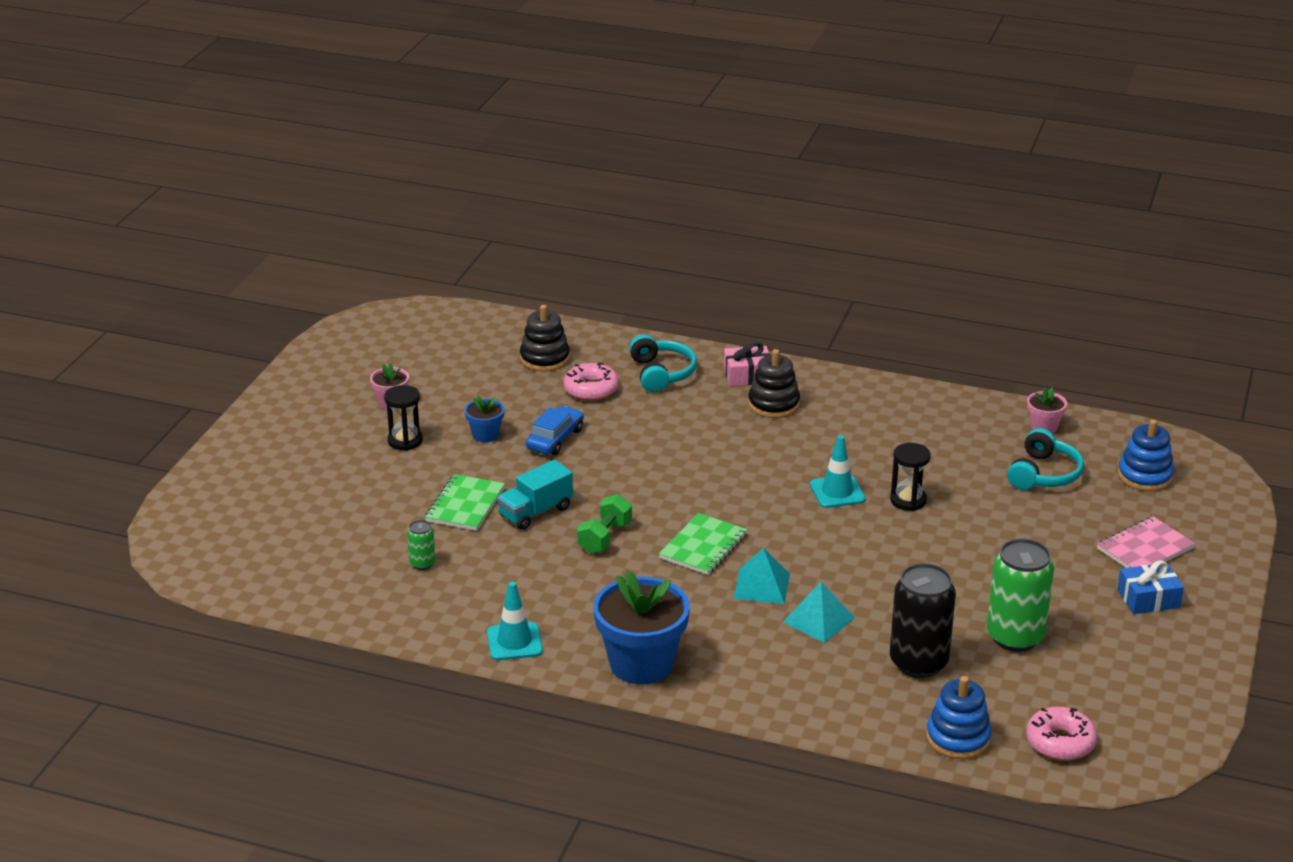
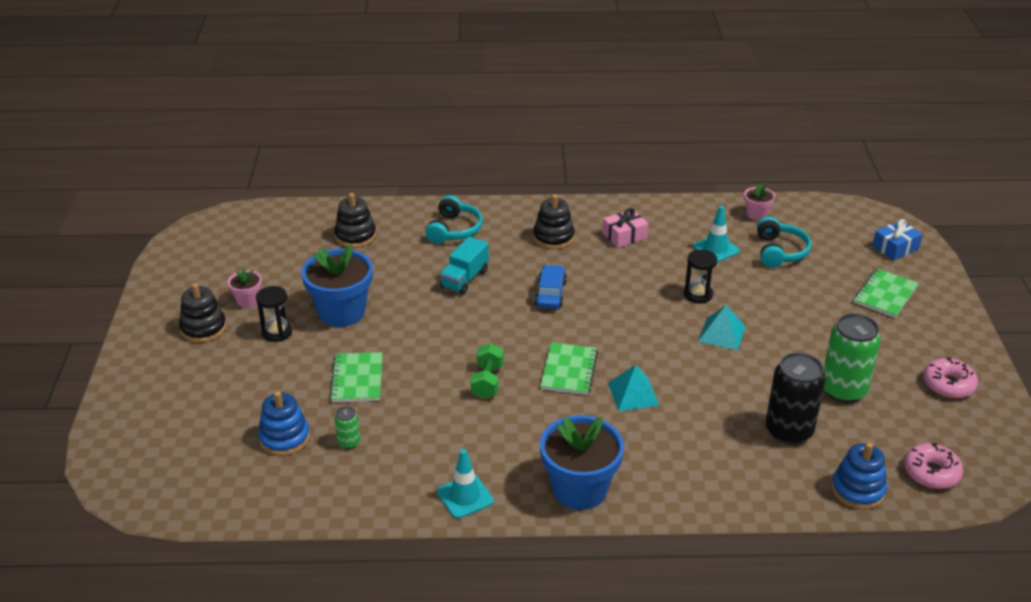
camera: 20 degrees left, 5 degrees up
(330, 421) = (203, 328): none -> black stacking toy
(485, 435) = (341, 312): blue flower pot -> blue flower pot, size x2.07
(535, 512) = (419, 372): turquoise truck -> turquoise truck (464, 279)
(555, 439) = (400, 303): blue car -> blue car (550, 293)
(591, 390) = (406, 254): pink donut -> pink donut (948, 384)
(661, 373) = (454, 230): turquoise headphones -> turquoise headphones turned 45 degrees clockwise
(747, 375) = (520, 217): pink gift -> pink gift (624, 236)
(818, 619) = (693, 412): turquoise pyramid -> turquoise pyramid (721, 333)
(837, 492) = (642, 299): turquoise traffic cone -> turquoise traffic cone (716, 249)
(1145, 476) = (848, 237): blue stacking toy -> blue stacking toy (284, 438)
(1145, 548) = (885, 295): pink notebook -> green notebook
(1148, 598) = (913, 334): blue gift -> blue gift (895, 247)

